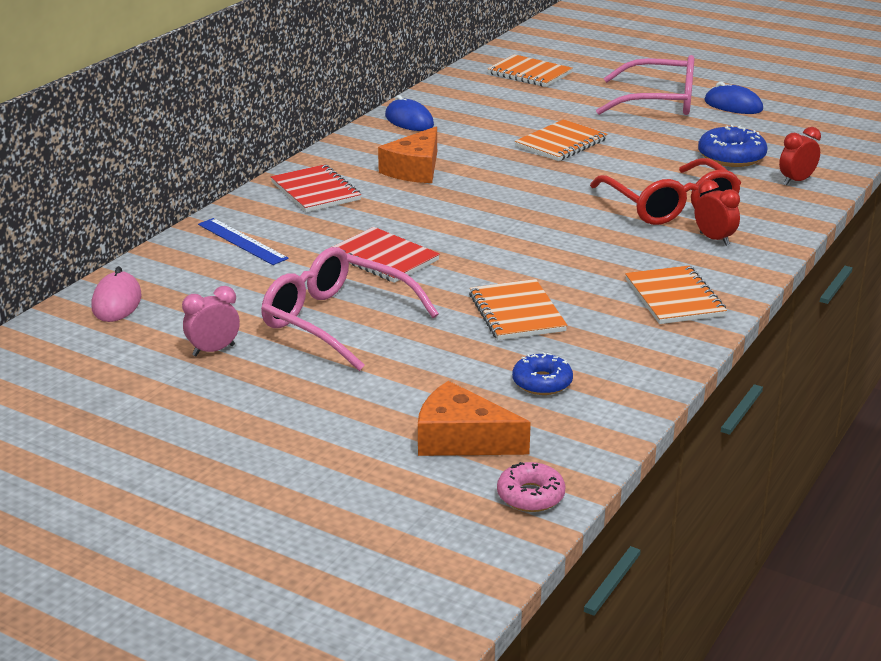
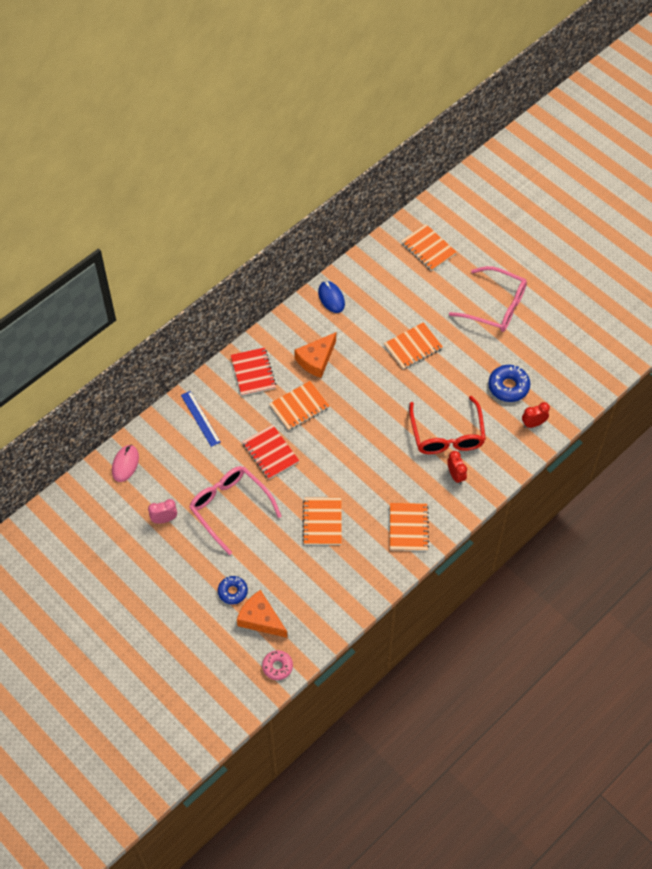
camera: 15 degrees right, 30 degrees up
(410, 211) = (299, 407): none -> orange notebook
(542, 382) = (313, 584): blue donut -> blue donut (233, 592)
(733, 105) = (540, 322): blue mouse -> none

